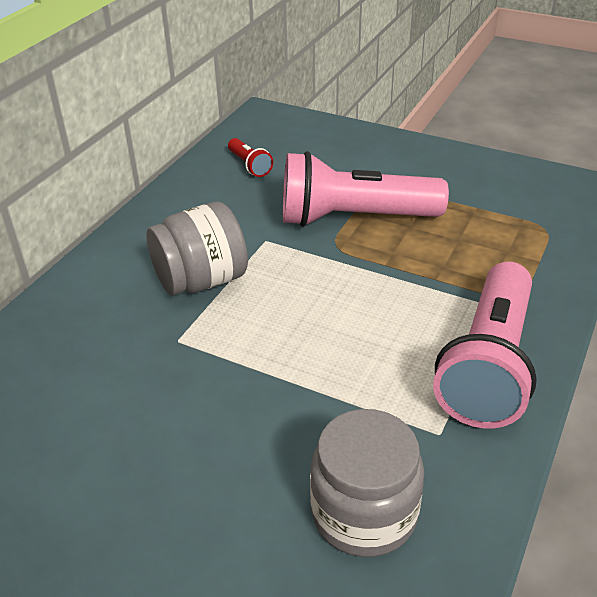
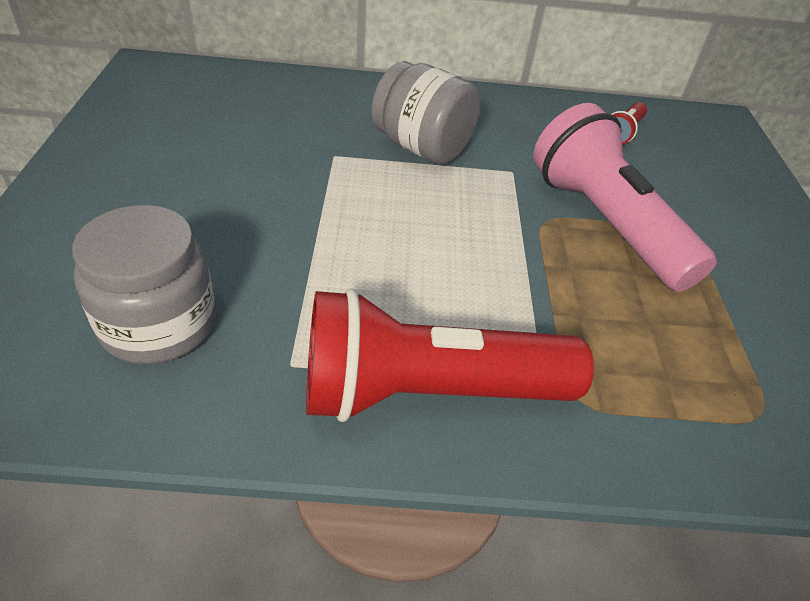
camera: 60 degrees right, 5 degrees up
(488, 365) = (428, 392): pink flashlight -> red flashlight

